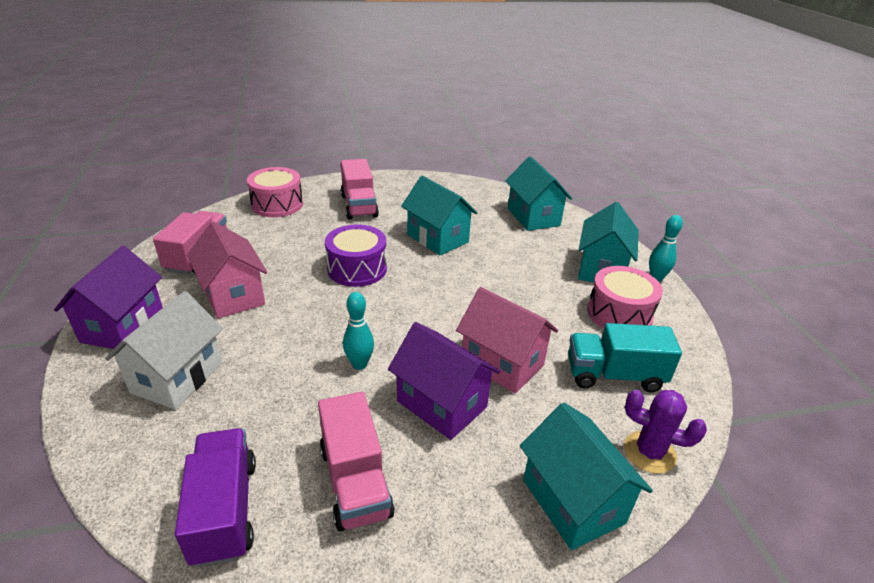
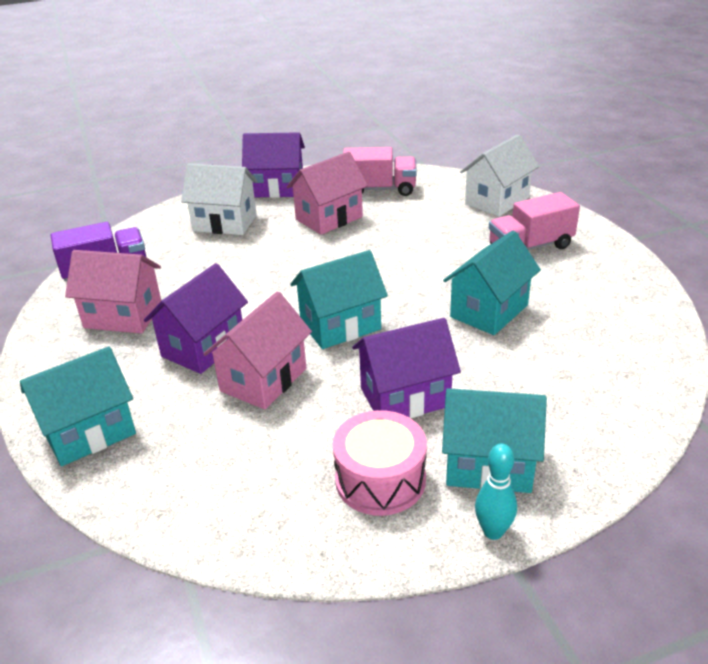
camera: 85 degrees right, 0 degrees up
(277, 204) = (497, 201): pink drum -> white house
(355, 481) = (123, 316): pink truck -> pink house
(357, 269) = (397, 269): purple drum -> none
(359, 364) = (250, 296): turquoise bowling pin -> none
(533, 217) = (606, 390): turquoise house -> turquoise house (340, 326)
(533, 291) = (405, 397): none -> purple house
(614, 375) = (255, 468): turquoise truck -> none
(649, 452) = (140, 490): purple cactus -> none

